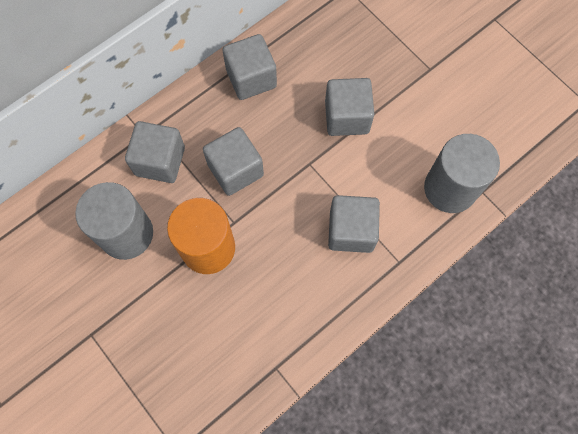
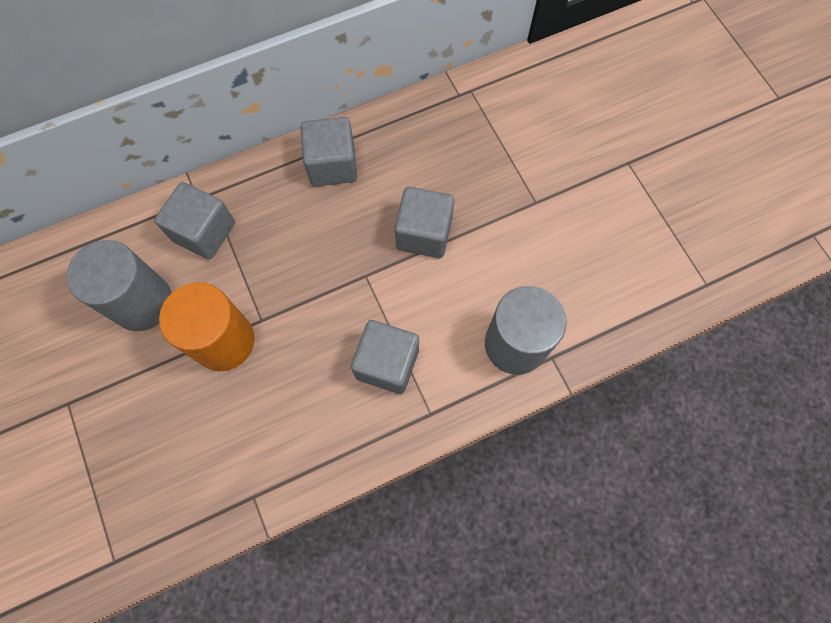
camera: 15 degrees right, 0 degrees up
(235, 170) = (282, 262): grey cube -> none

